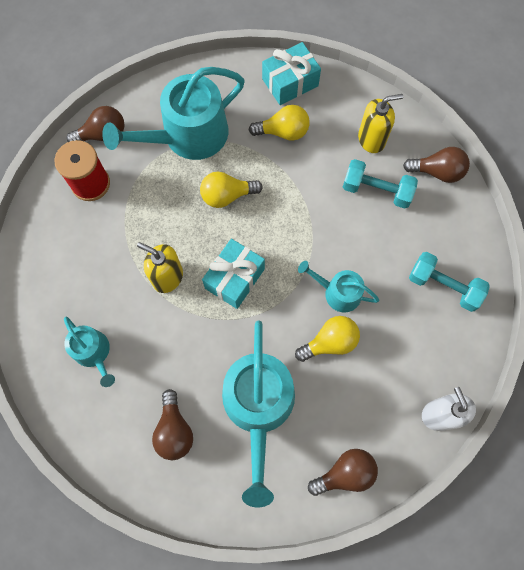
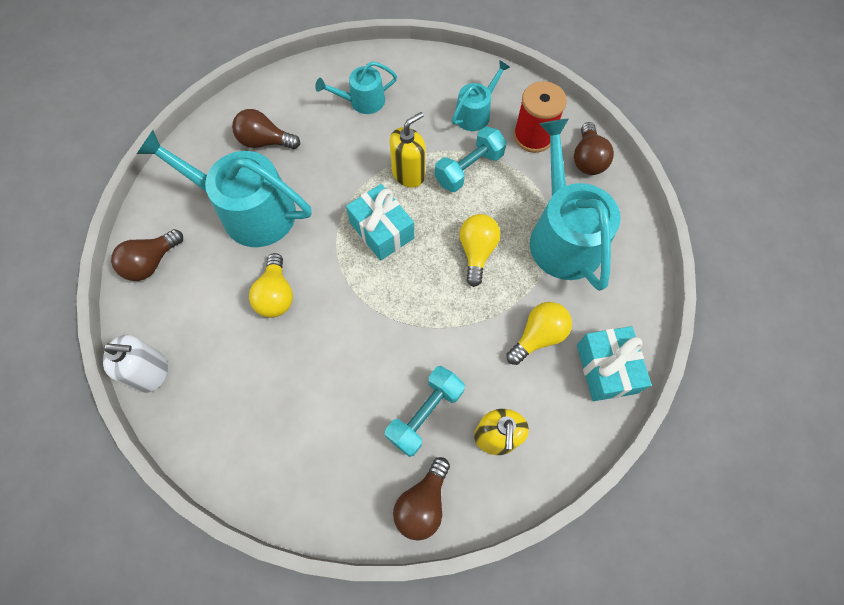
camera: 110 degrees right, 5 degrees down
(283, 132) = (538, 336): yellow light bulb -> yellow light bulb turned 150 degrees counterclockwise
(338, 292) = (323, 322): turquoise watering can -> turquoise watering can (475, 113)
(345, 473) = (152, 262): brown light bulb -> brown light bulb turned 45 degrees clockwise
(443, 286) = (278, 441): turquoise dumbbell -> turquoise dumbbell (469, 169)

